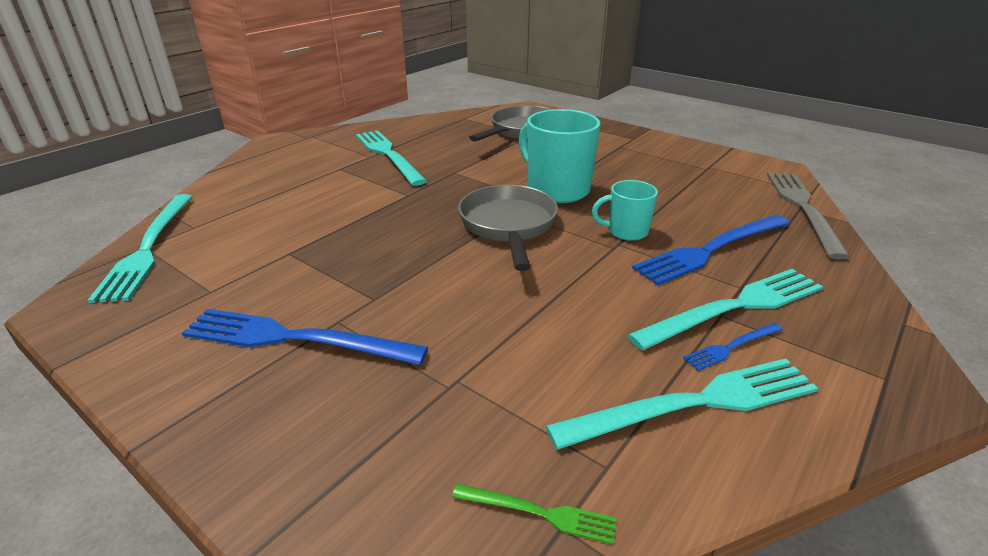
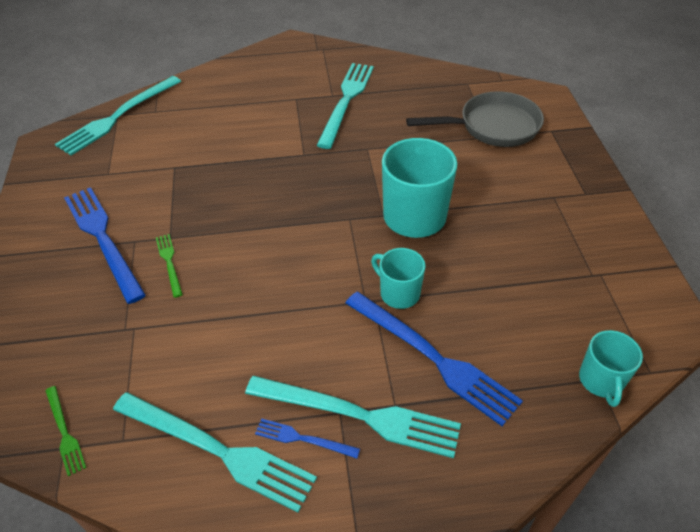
camera: 45 degrees right, 15 degrees up
(407, 315) = (169, 262): none -> green fork
(508, 226) = (325, 229): grey pan -> none
(711, 250) = (433, 358): blue fork -> blue fork turned 150 degrees counterclockwise
(803, 208) = (601, 381): grey fork -> turquoise mug

